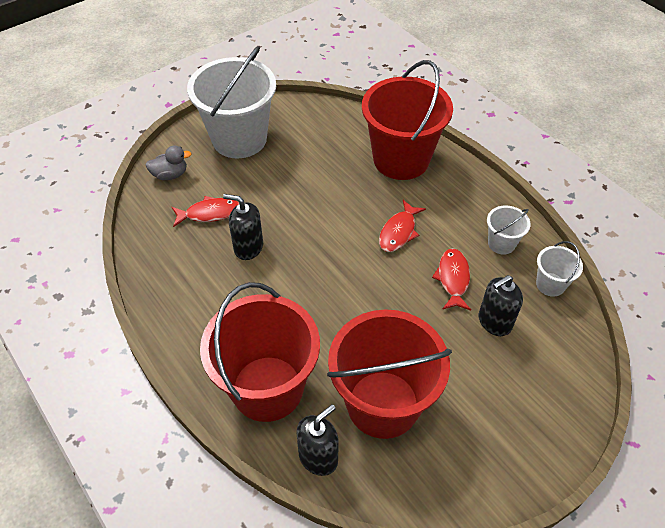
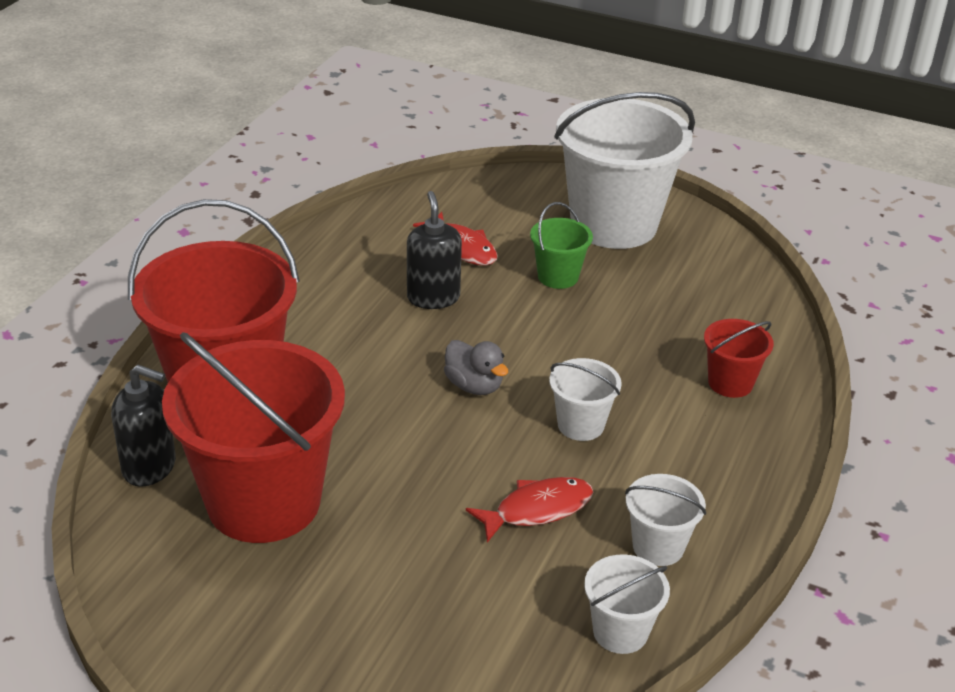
camera: 60 degrees right, 15 degrees down
(170, 175) = (497, 195): grey duck -> grey duck (474, 386)
(269, 184) = (558, 276): none -> green bucket
(399, 232) = (580, 425): red fish -> white bucket
(401, 159) = (730, 383): red bucket -> red bucket, size x0.45
(494, 322) = (489, 581): black soap dispenser -> none

